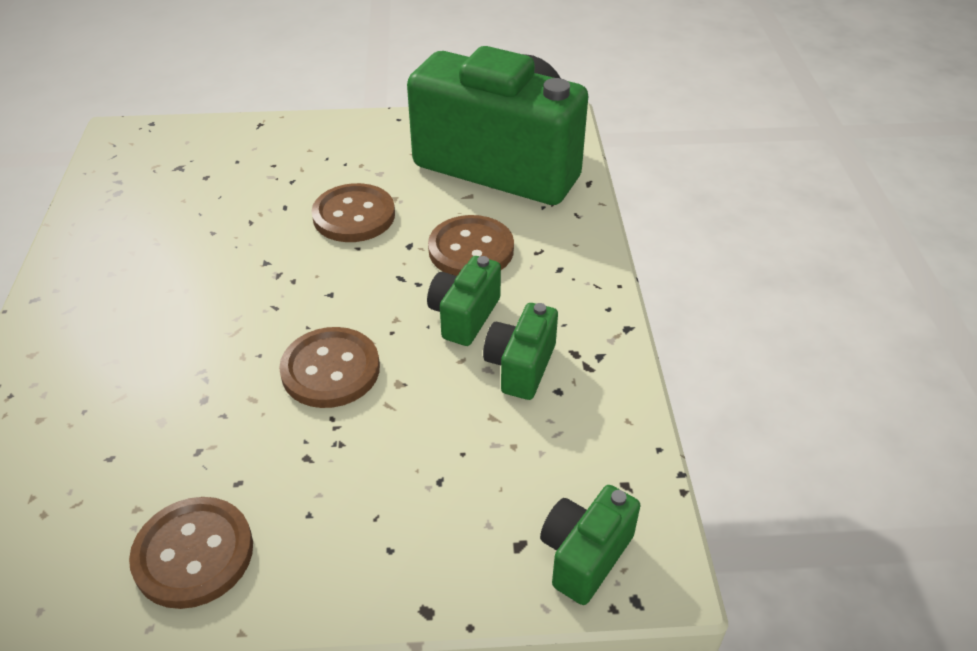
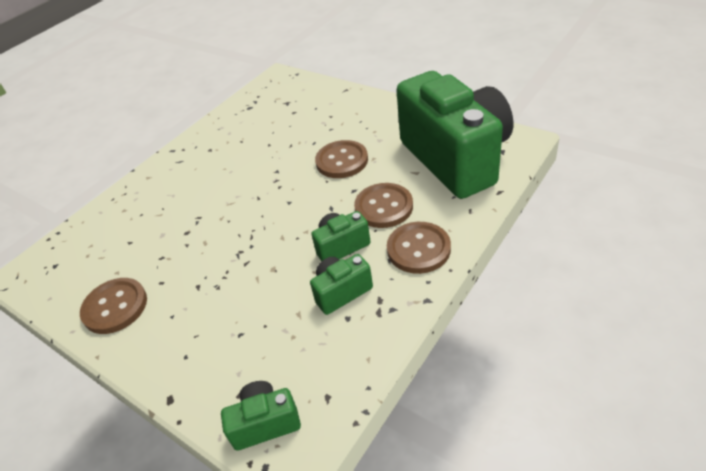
camera: 45 degrees right, 0 degrees up
(330, 370) = (250, 245): brown button -> brown button (418, 249)

